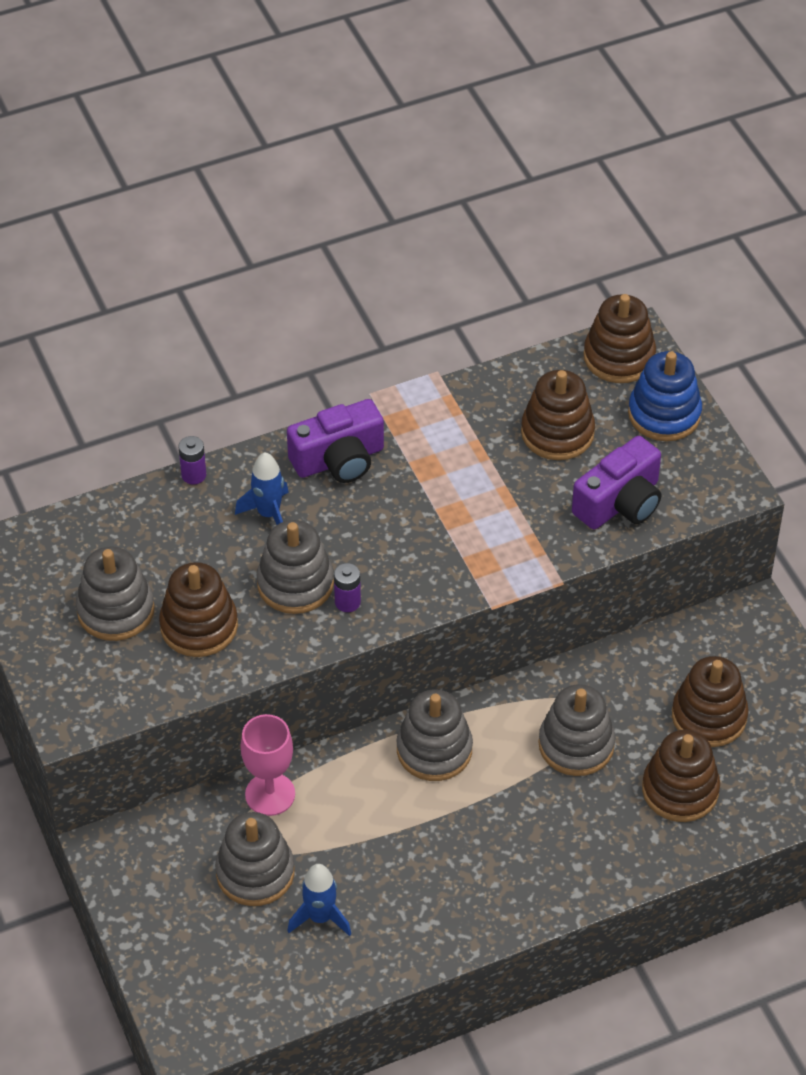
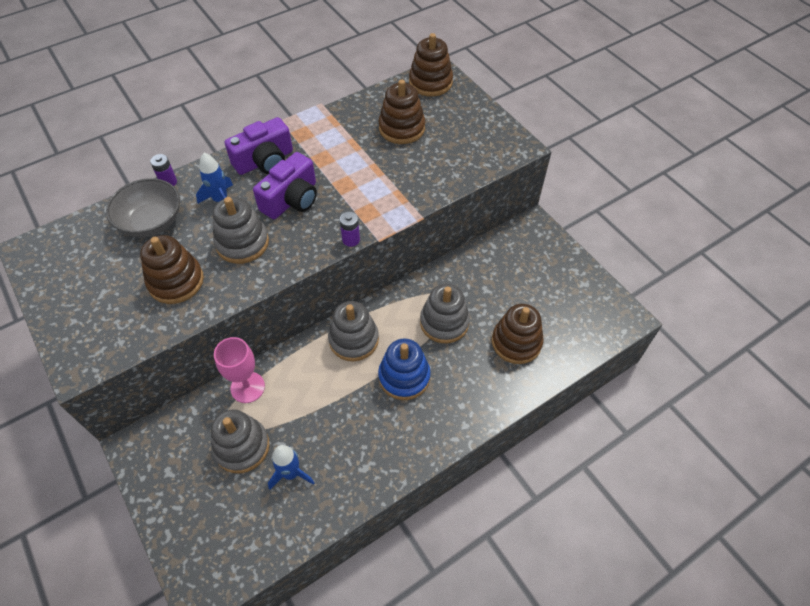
camera: 10 degrees left, 5 degrees up
(116, 610) = (115, 278): grey stacking toy -> none
(167, 534) = (152, 222): none -> grey bowl
(347, 602) = (280, 250): purple battery -> purple battery (351, 240)
(620, 503) = (449, 164): purple camera -> purple camera (292, 199)
(664, 414) = (465, 110): blue stacking toy -> blue stacking toy (404, 377)
(709, 716) = (522, 292): brown stacking toy -> none

